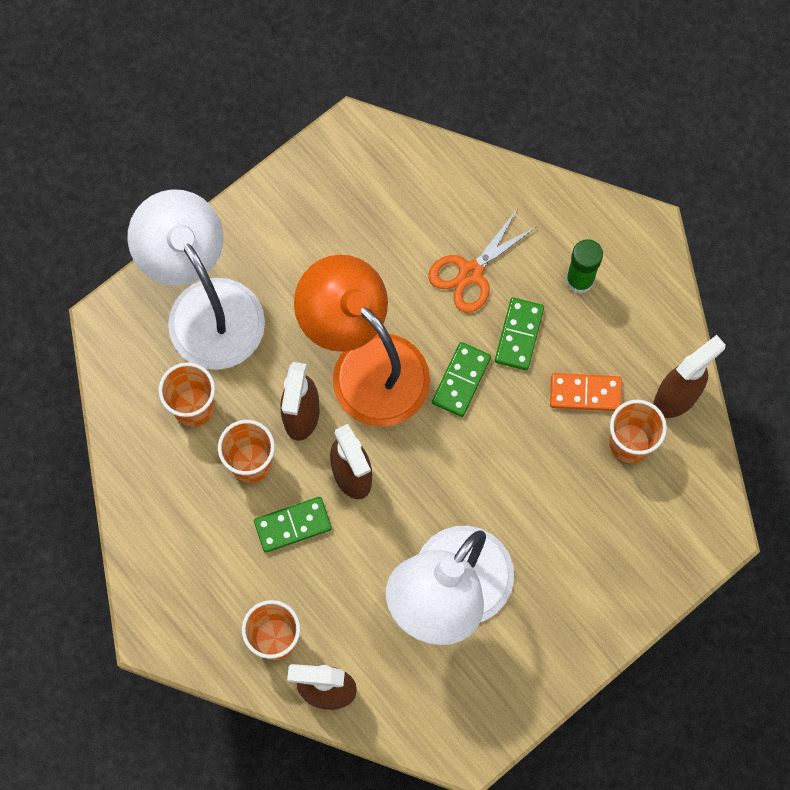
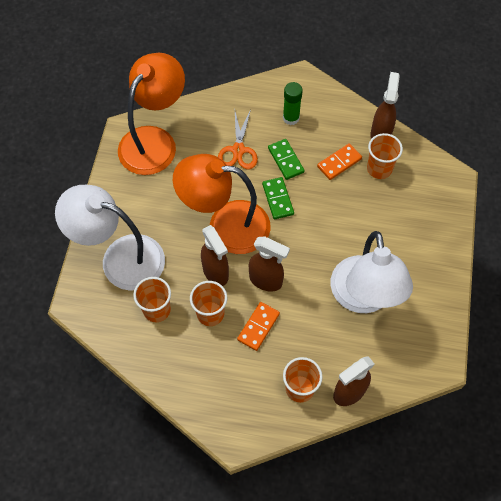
camera: 40 degrees left, 10 degrees down
(292, 525) = (258, 327): green domino -> orange domino
(376, 177) = (154, 141): none -> orange lamp

